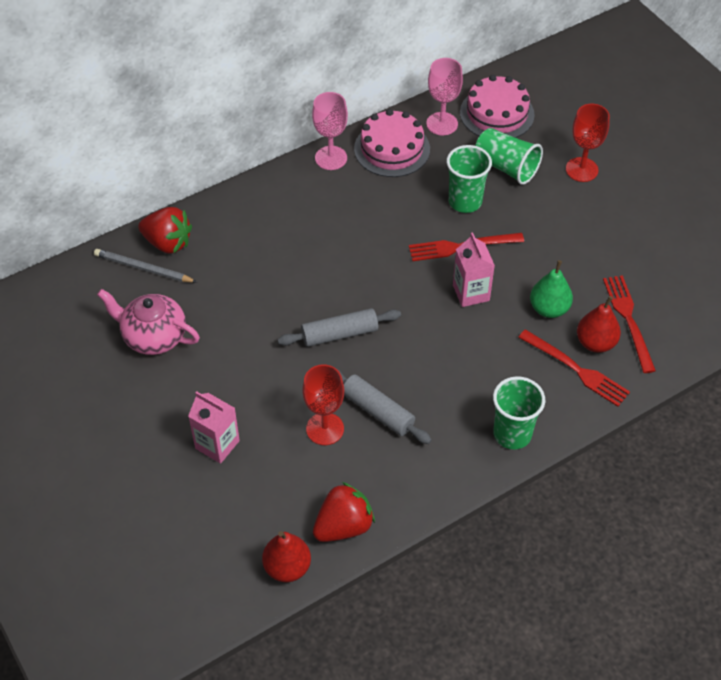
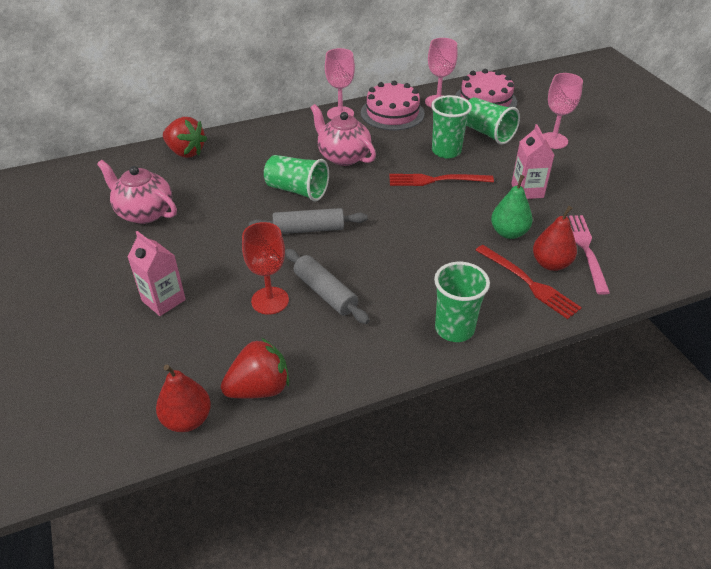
camera: 10 degrees right, 10 degrees down
(143, 268) = (158, 166): grey pencil -> none
(312, 282) = (297, 190): none -> green cup
(351, 225) = (343, 156): none -> pink teapot
(471, 293) = (437, 213): pink carton -> pink carton (527, 191)
(582, 169) = (553, 141): red goblet -> pink goblet
(628, 319) = (585, 249): red fork -> pink fork

